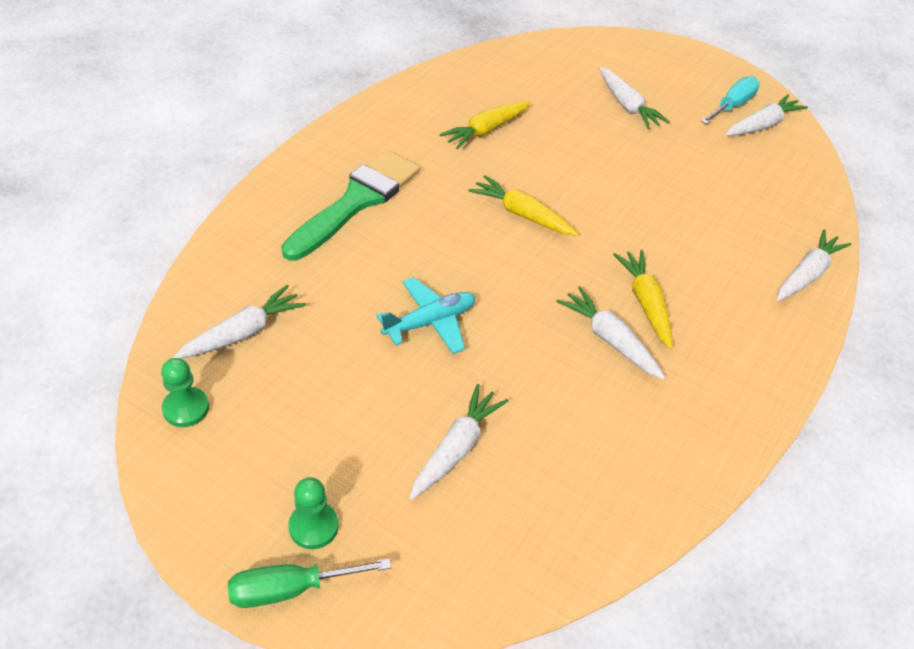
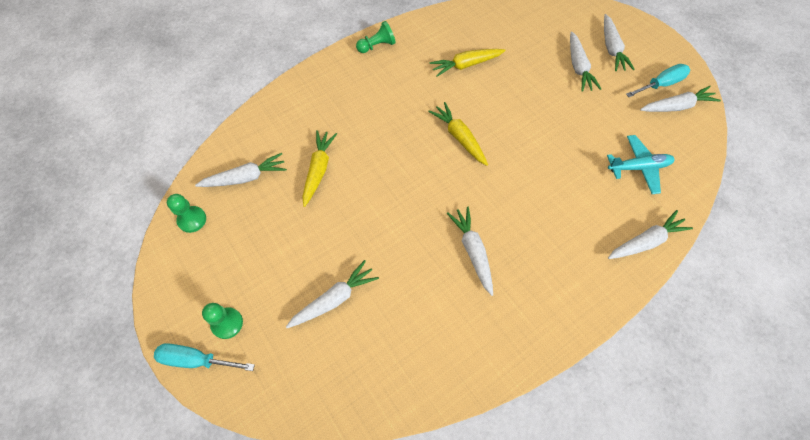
camera: 25 degrees right, 15 degrees up
(291, 589) = (196, 360): green screwdriver -> turquoise screwdriver
(353, 131) = (377, 46): none -> green pawn
(356, 201) = (355, 100): green brush -> none
(430, 322) = (360, 203): turquoise plane -> turquoise plane (638, 167)
(645, 303) = (511, 230): yellow carrot -> yellow carrot (318, 170)
(655, 79) = (611, 48): none -> white carrot

